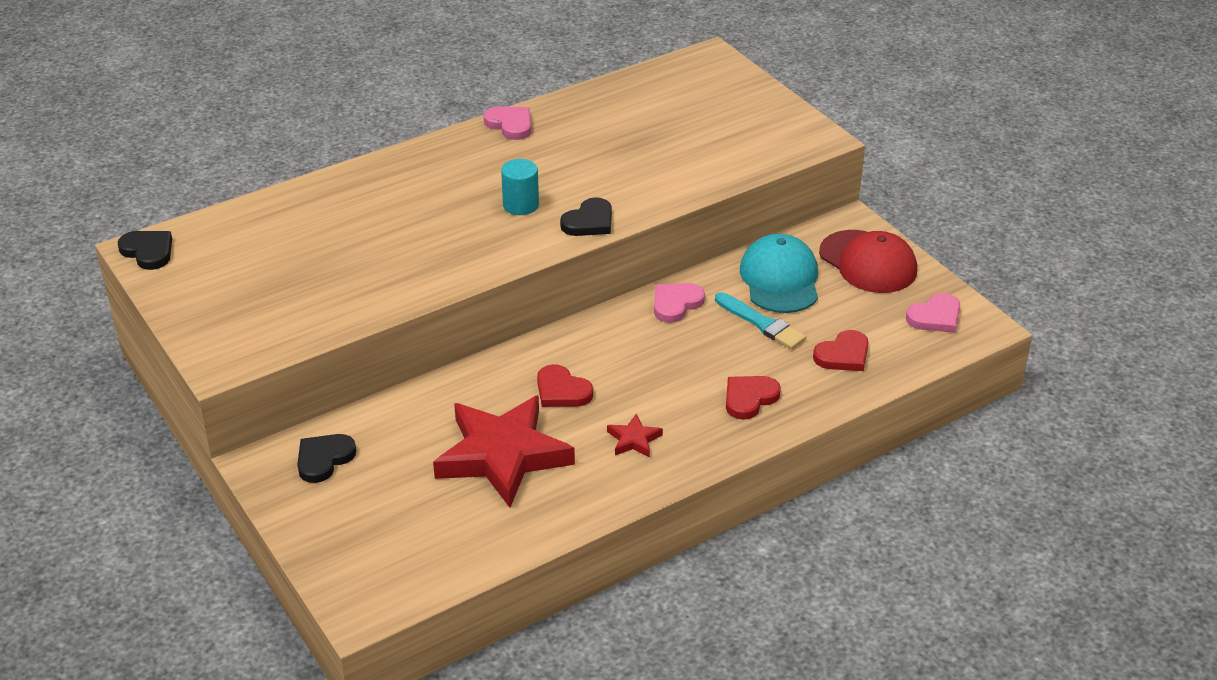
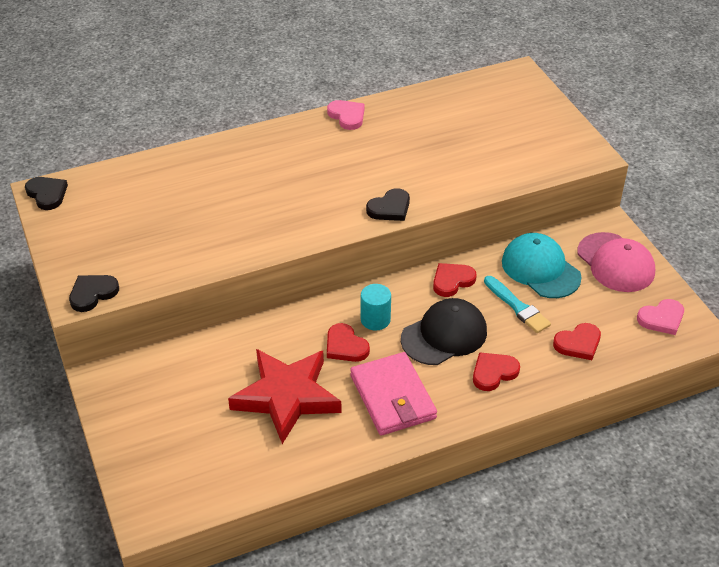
camera: 10 degrees right, 5 degrees up
(324, 459) = (149, 381): black heart -> black heart (93, 294)
(521, 205) = (339, 187): turquoise cylinder -> turquoise cylinder (375, 319)
(634, 440) = (393, 397): red star -> pink wallet
(676, 304) = (452, 281): pink heart -> red heart
(680, 364) = (444, 335): none -> black cap
(780, 279) = (540, 269): turquoise cap -> turquoise cap turned 45 degrees counterclockwise
(868, 262) = (615, 262): red cap -> pink cap

